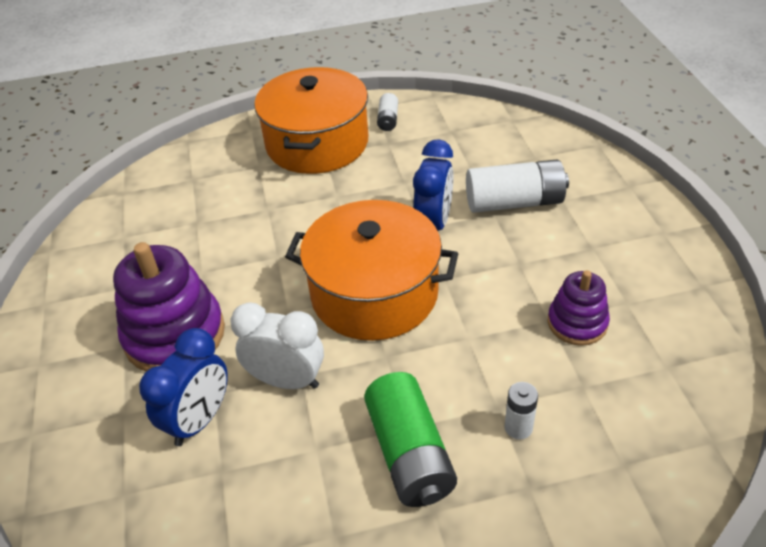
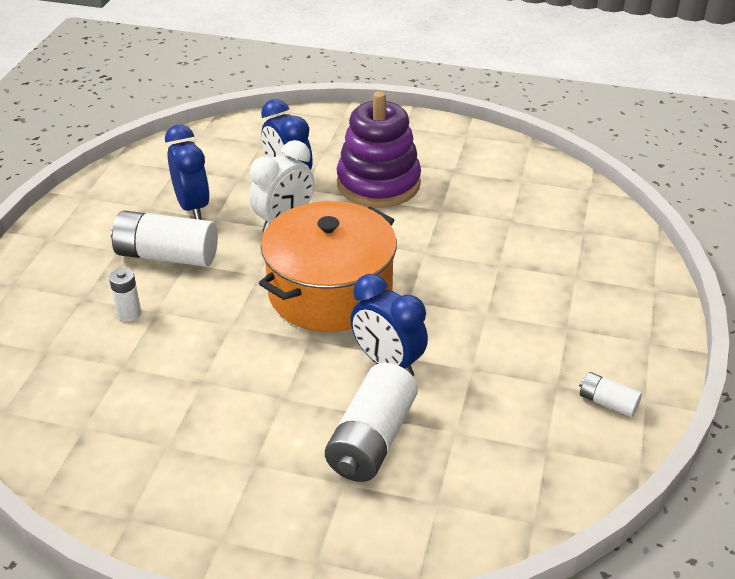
camera: 115 degrees right, 5 degrees down
(306, 485) = (192, 207): none -> blue clock
(317, 143) = (593, 329): orange pot -> none
(410, 454) = (167, 255): green battery -> white battery
(577, 323) = (181, 398): purple stacking toy -> none

